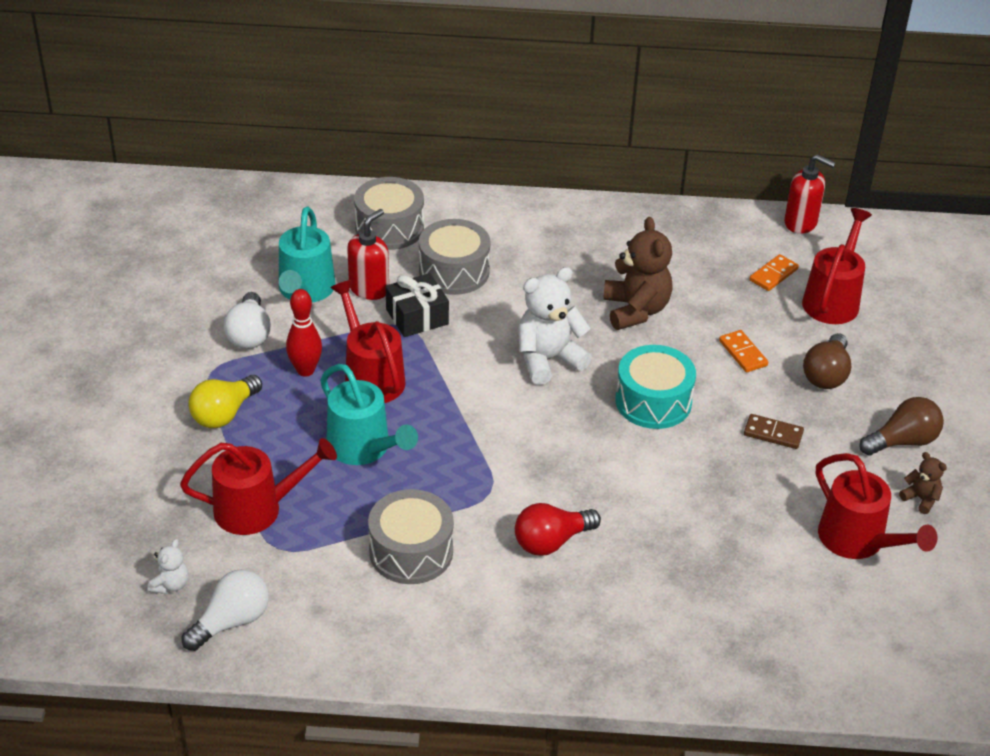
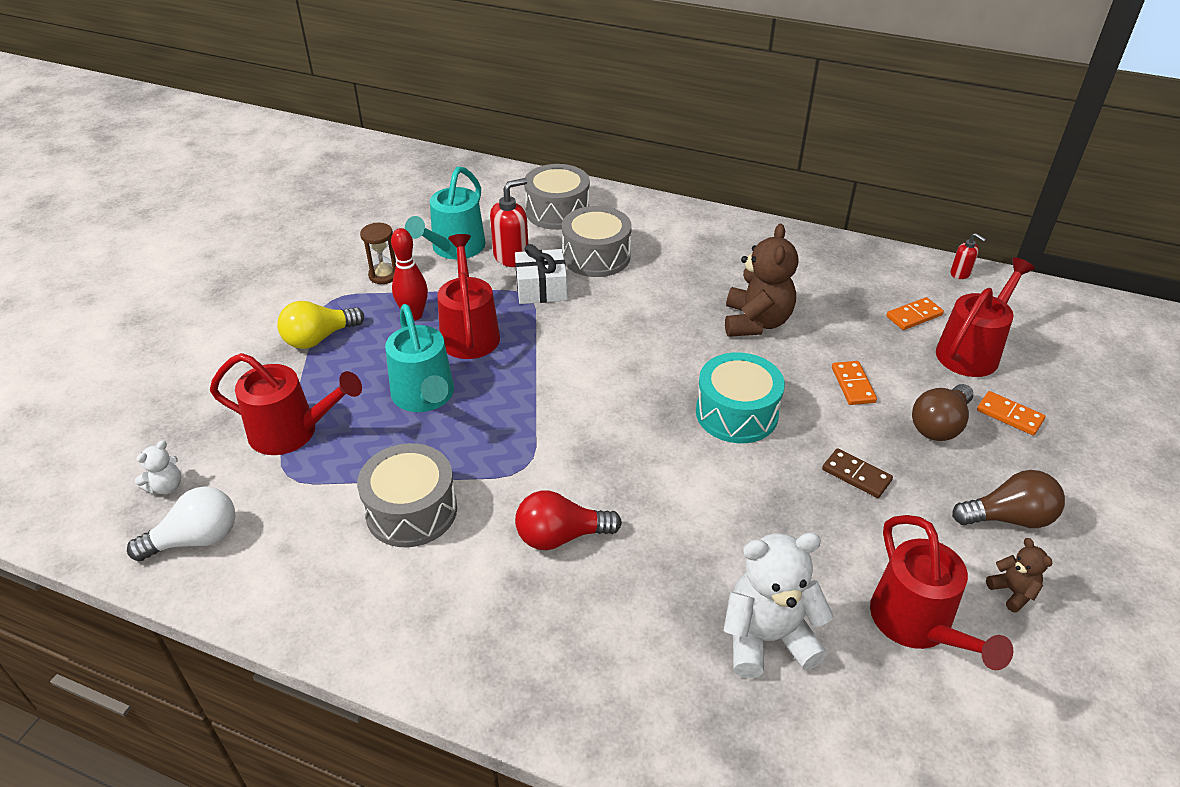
camera: 20 degrees right, 0 degrees up
(249, 334) = (384, 275): white light bulb -> brown hourglass
(417, 317) = (541, 288): black gift -> white gift
(548, 360) = (647, 351): white teddy bear -> white teddy bear (767, 638)
(801, 223) = (960, 273): red soap dispenser -> red soap dispenser, size x0.56
(880, 353) = (1009, 415): none -> orange domino

